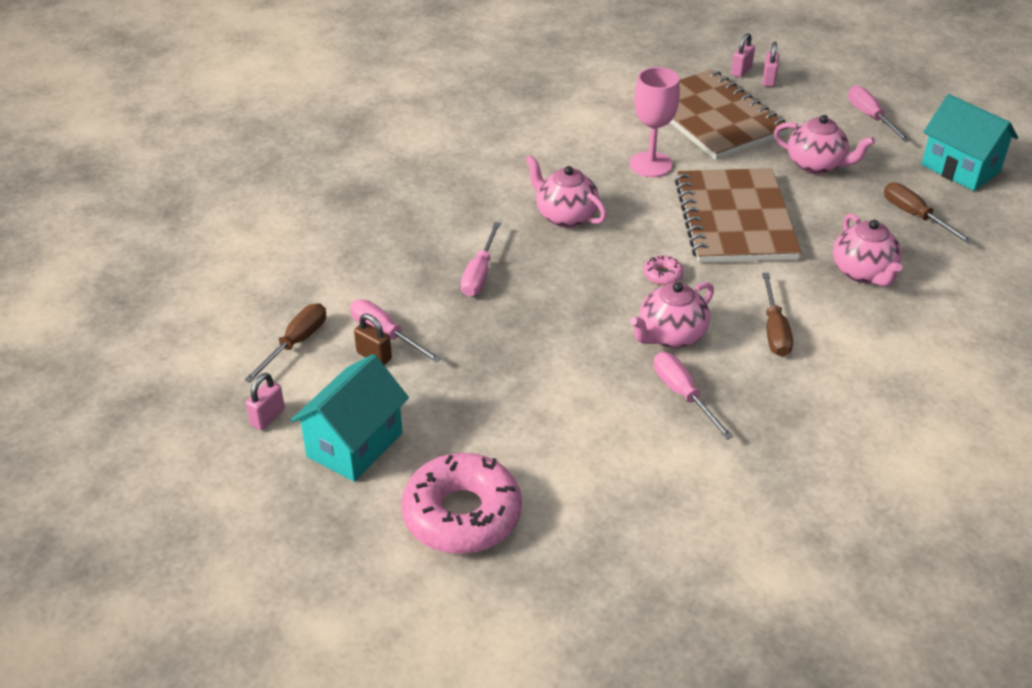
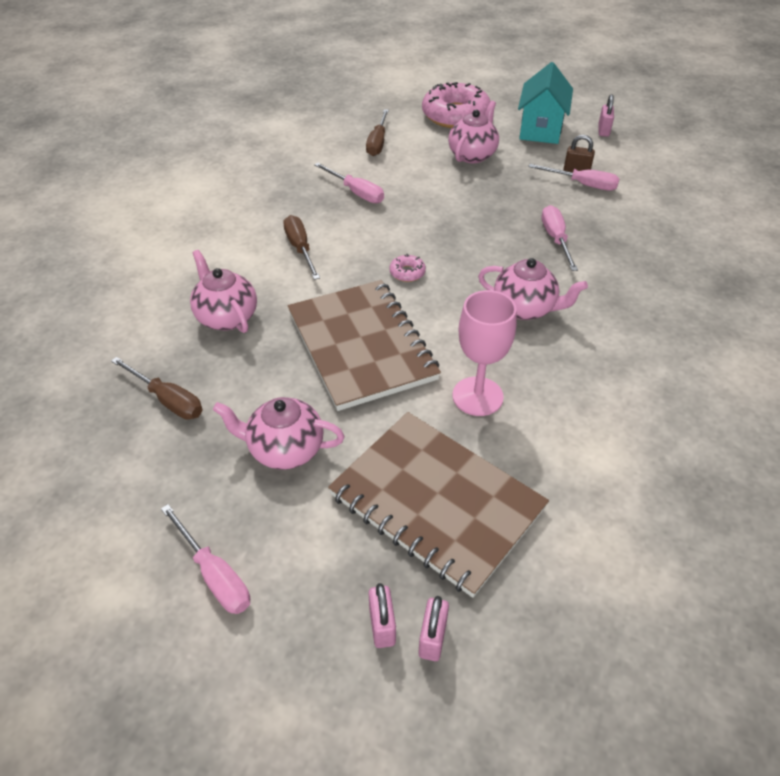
camera: 160 degrees right, 5 degrees up
(296, 343) = (634, 167): brown screwdriver -> brown screwdriver (377, 143)
(670, 336) = (380, 227): pink teapot -> pink teapot (472, 155)
(960, 168) = (97, 496): turquoise house -> none

